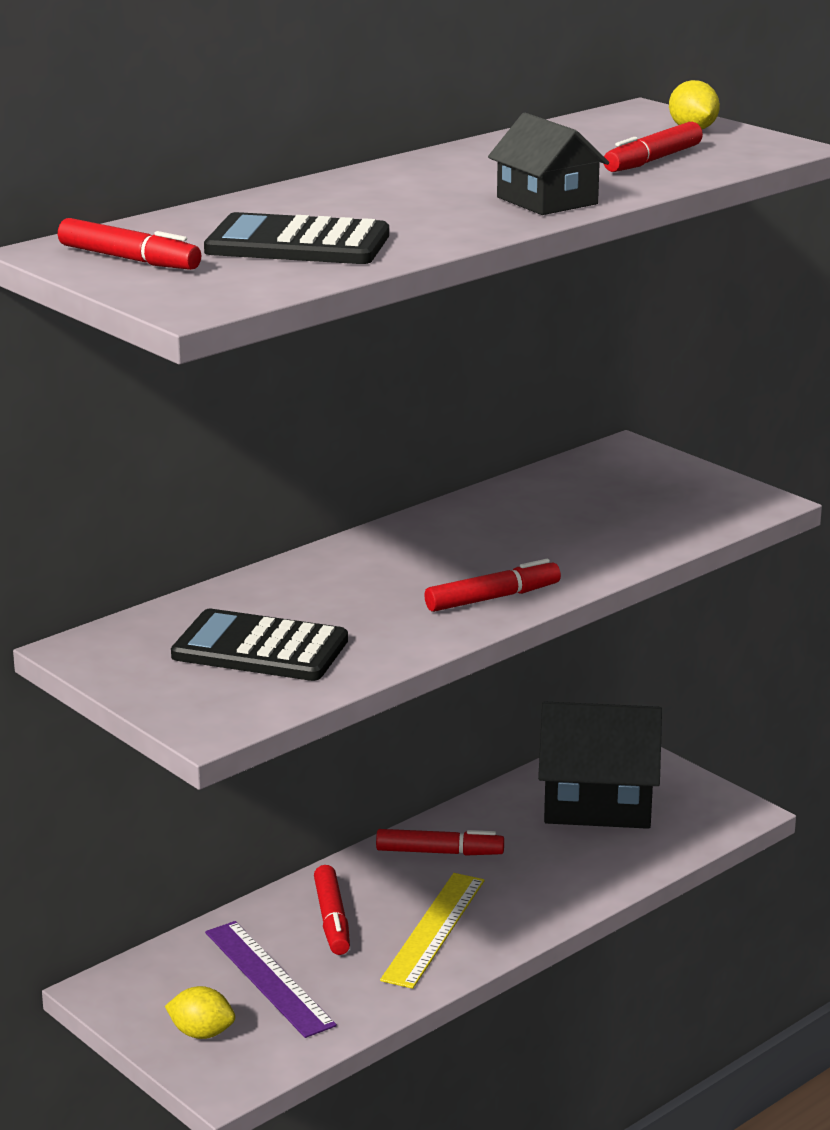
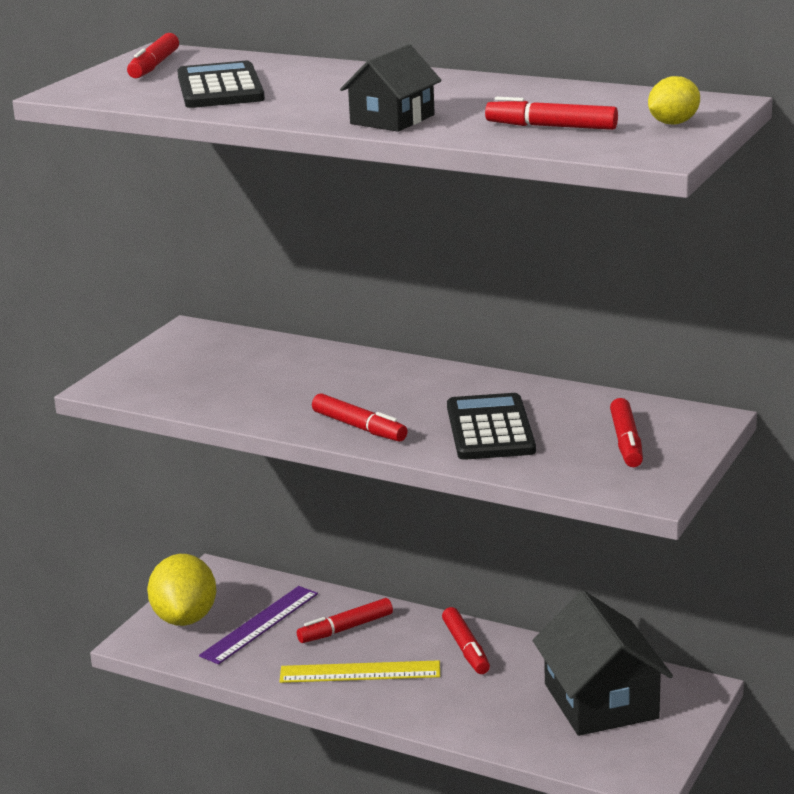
camera: 70 degrees right, 0 degrees up
(201, 1033) = (185, 618): yellow lemon -> yellow lemon, size x1.90
(260, 648) = (223, 375): black calculator -> black calculator (490, 429)
(646, 489) = (626, 442): none -> red marker

